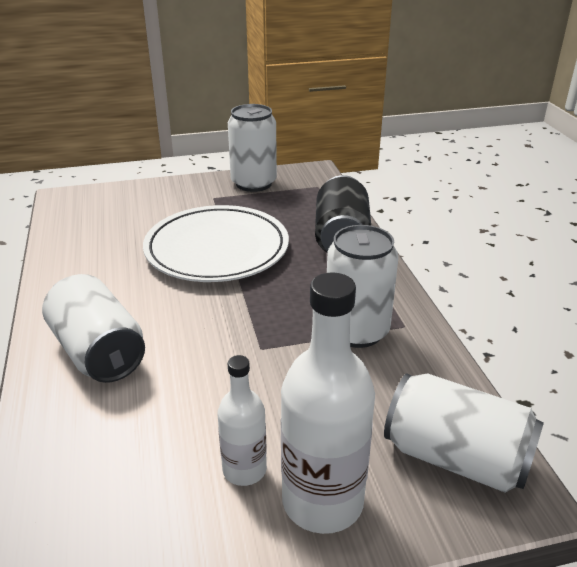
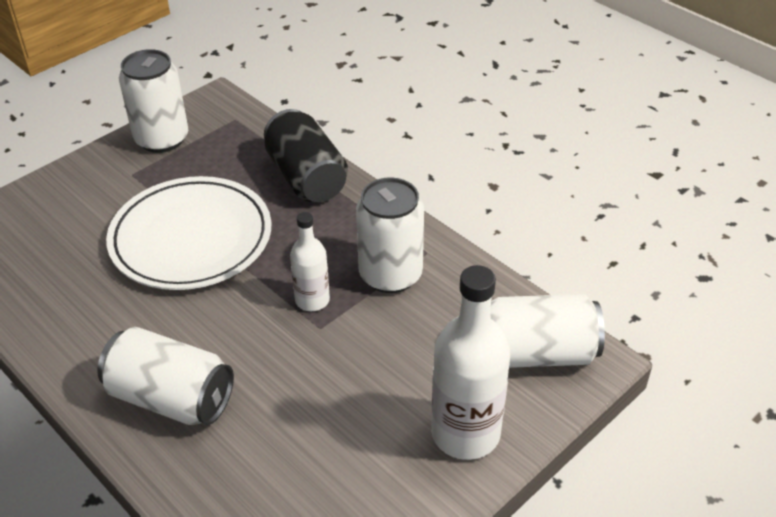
camera: 30 degrees left, 10 degrees up
(244, 470) = (390, 439): white bottle -> white bottle (312, 300)

